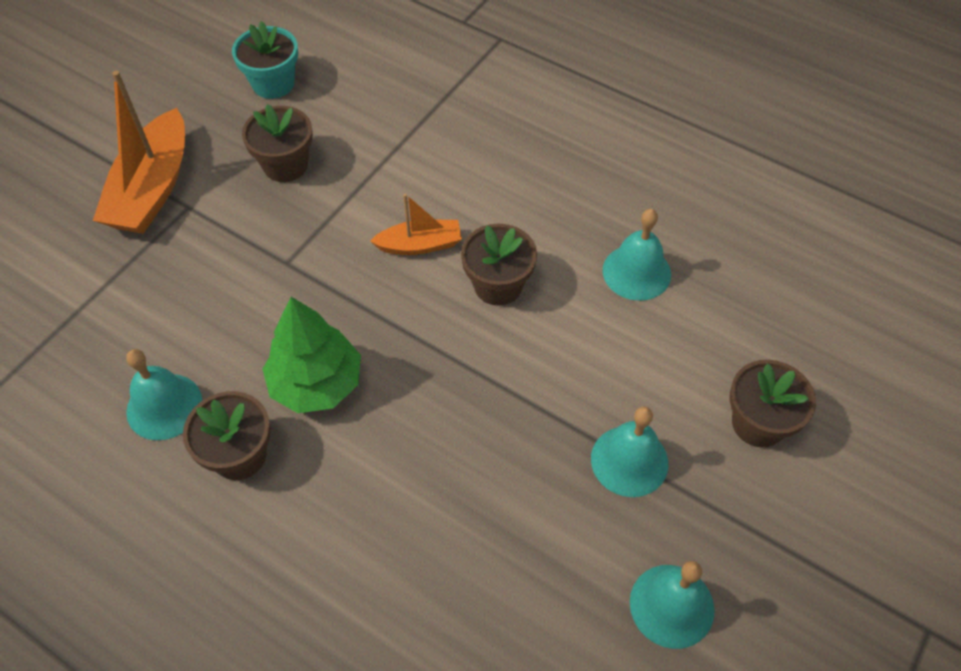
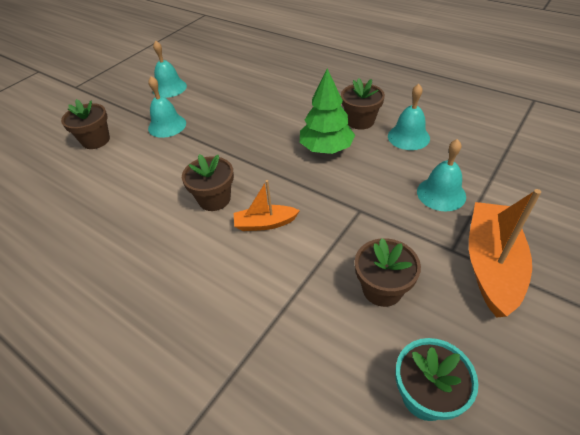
camera: 175 degrees left, 10 degrees down
(636, 272) = (120, 209): turquoise bell -> turquoise bell (441, 194)

